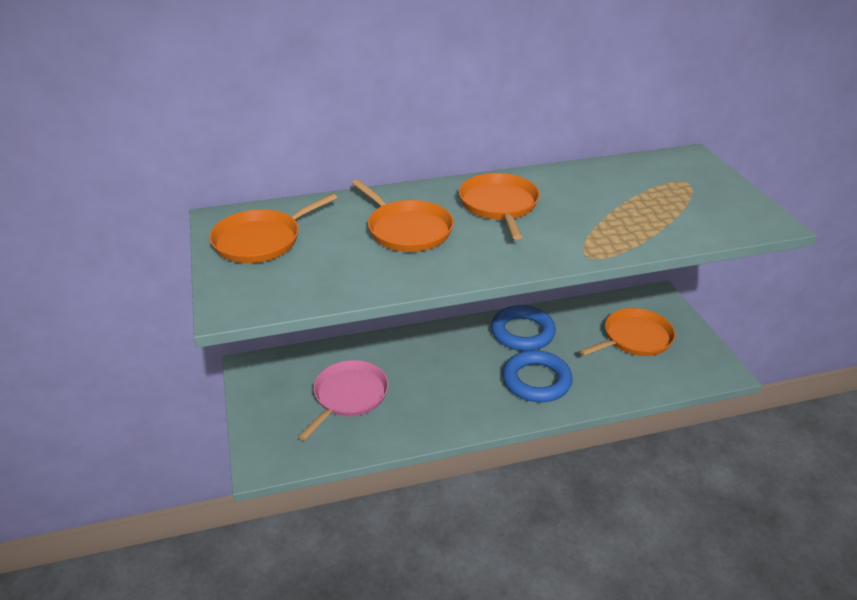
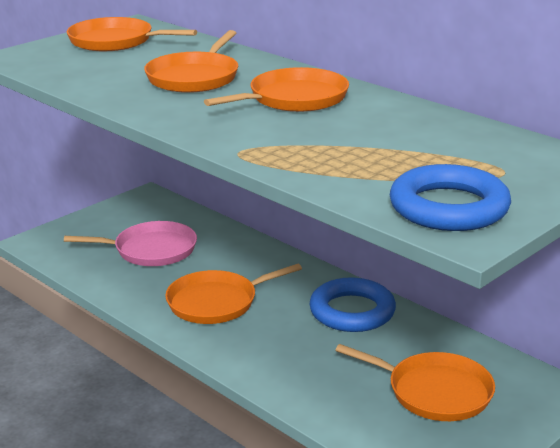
camera: 60 degrees right, 10 degrees down
(461, 389) = (216, 302): none -> orange pan
(536, 381) = (275, 343): blue ring -> blue ring (449, 207)

